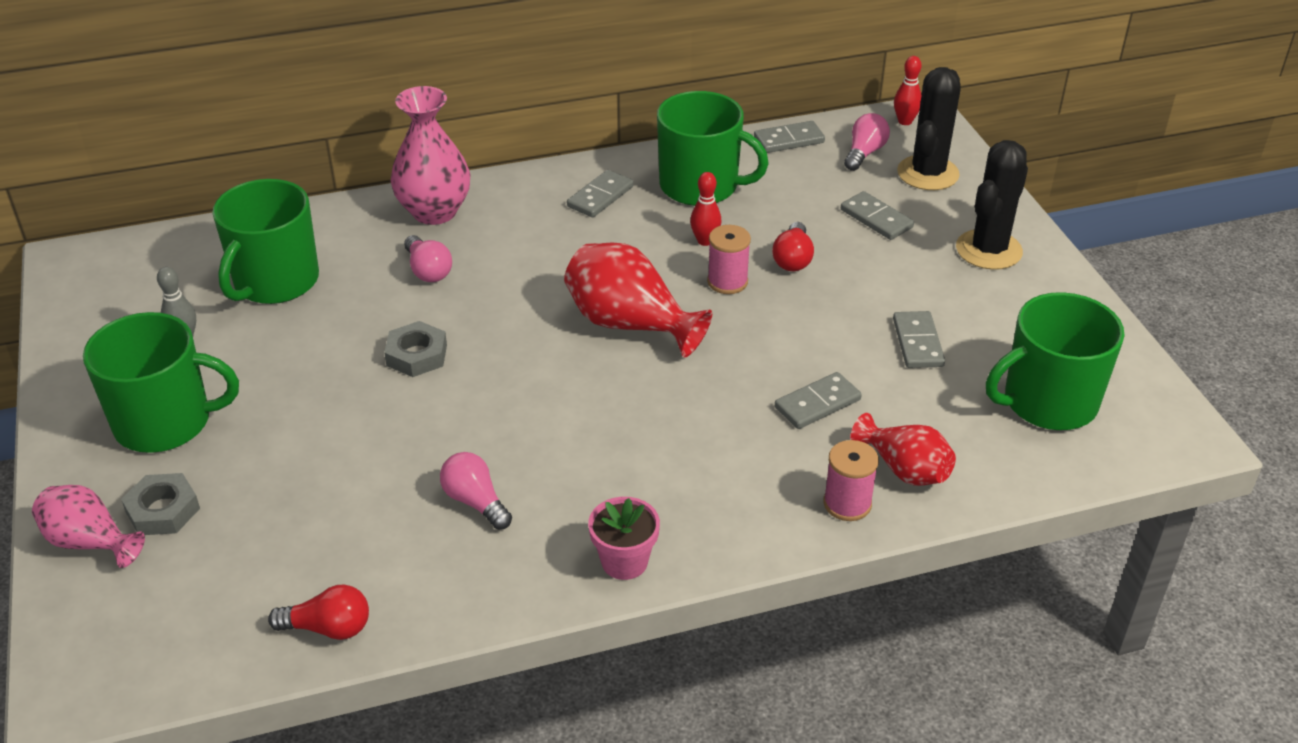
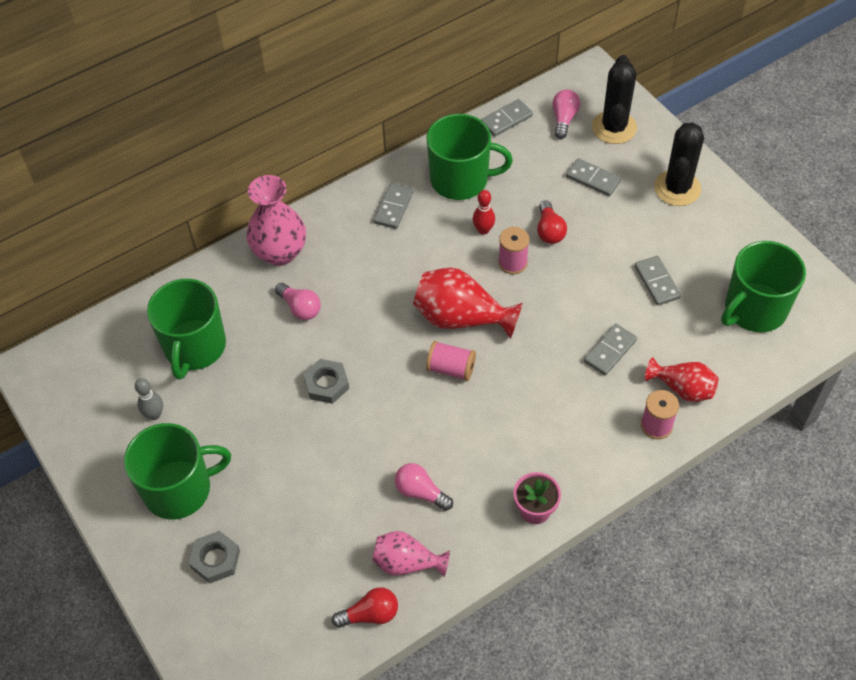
camera: 15 degrees left, 15 degrees up
(90, 542) = (179, 598): pink vase -> pink vase (407, 563)
(588, 375) = (451, 368): none -> pink spool
(905, 121) = (582, 81): red bowling pin -> none

